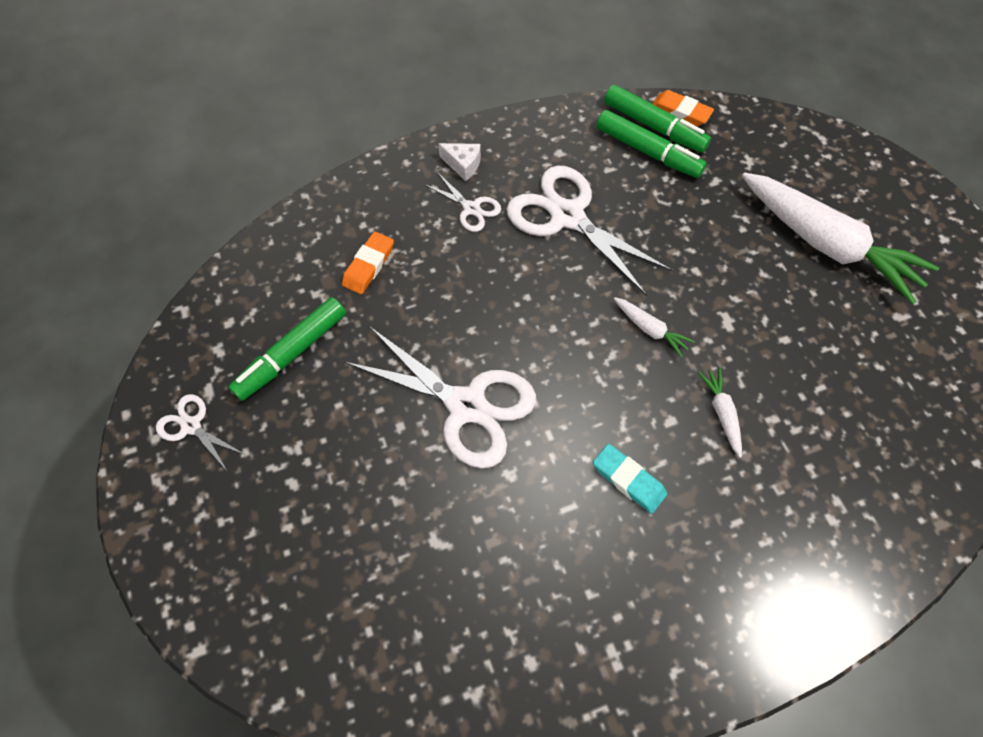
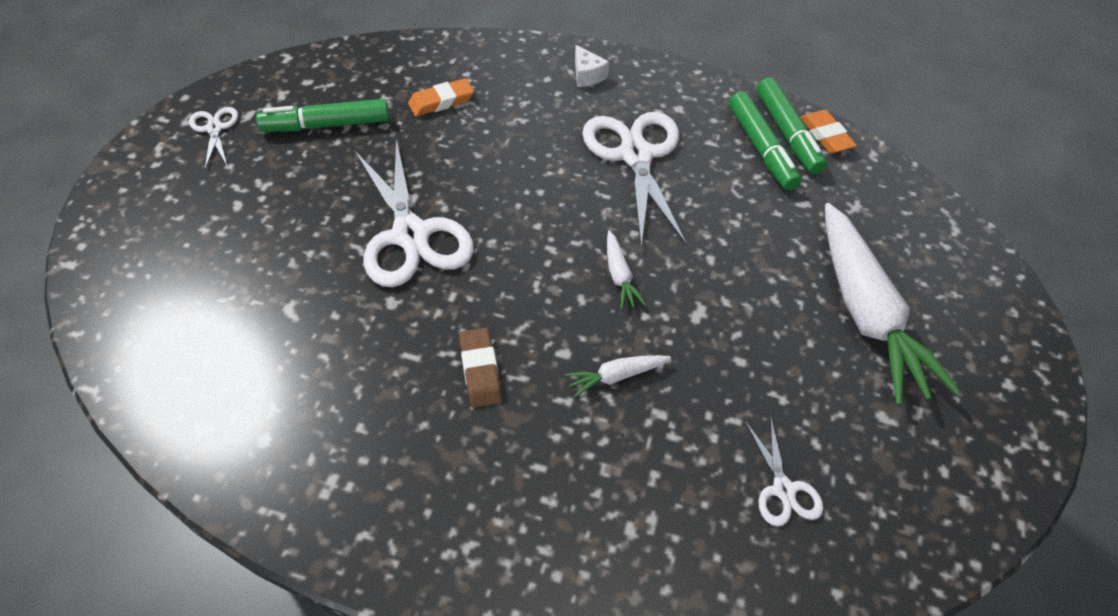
camera: 35 degrees right, 10 degrees down
(471, 209) = (561, 108): white scissors -> white scissors (783, 490)
(628, 480) = (480, 370): turquoise eraser -> brown eraser
(721, 413) = (616, 376): white carrot -> white carrot turned 135 degrees counterclockwise

